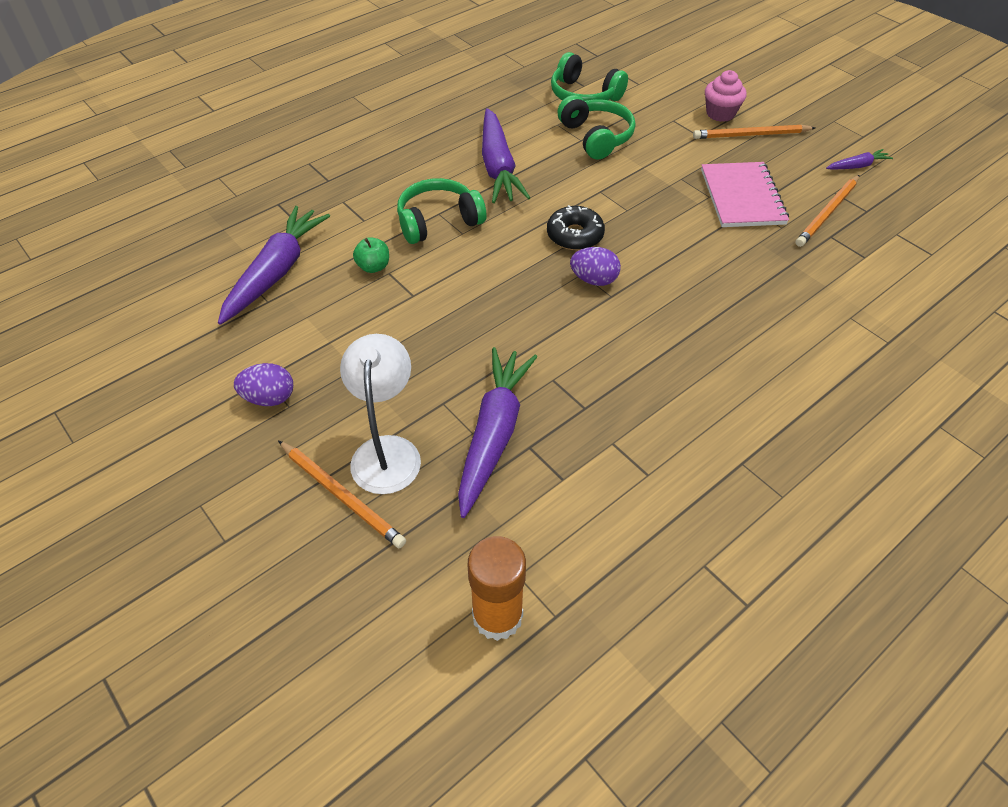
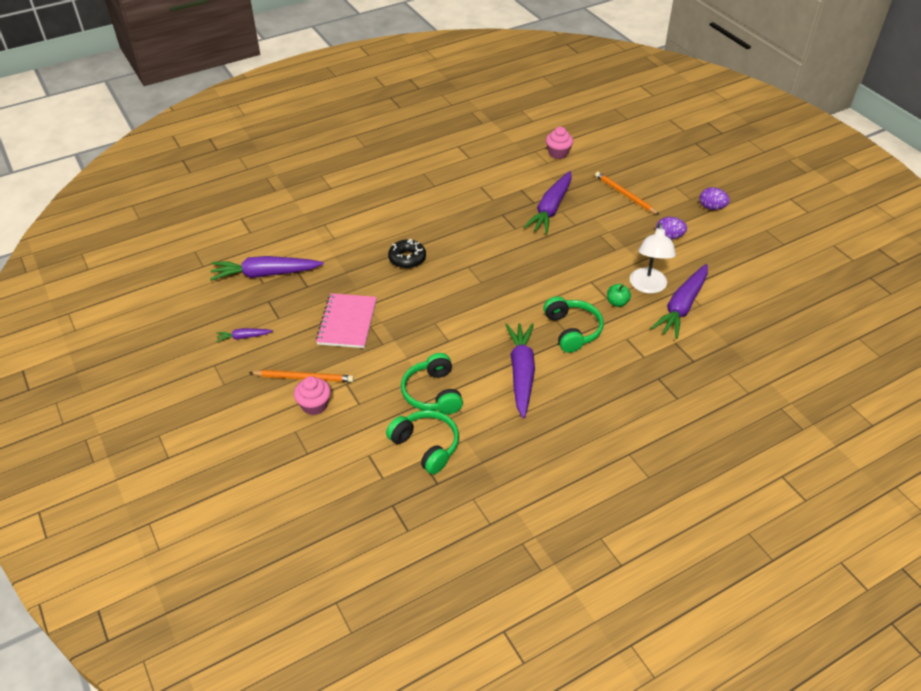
camera: 170 degrees left, 5 degrees down
(387, 451) = (604, 208): white lamp -> white lamp (647, 287)
(438, 221) = (572, 330): green headphones -> green headphones turned 90 degrees counterclockwise
(497, 616) = (558, 153): orange glue stick -> pink cupcake
(575, 235) = (478, 308): black donut -> black donut (407, 258)
(594, 280) = (475, 277): purple egg -> purple egg (711, 207)
(827, 213) = (296, 302): orange pencil -> none
(904, 245) = (265, 274): none -> purple carrot

